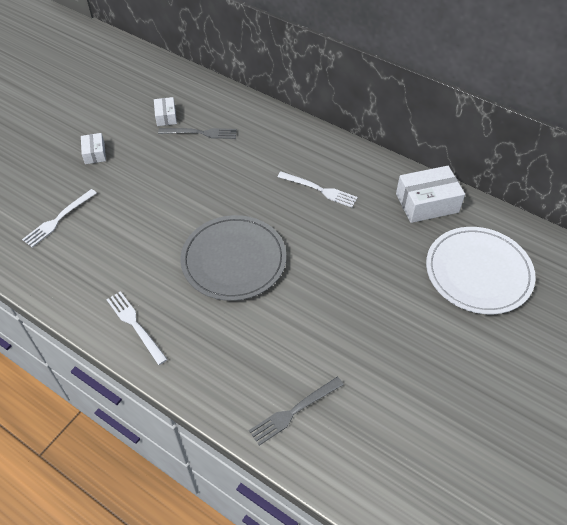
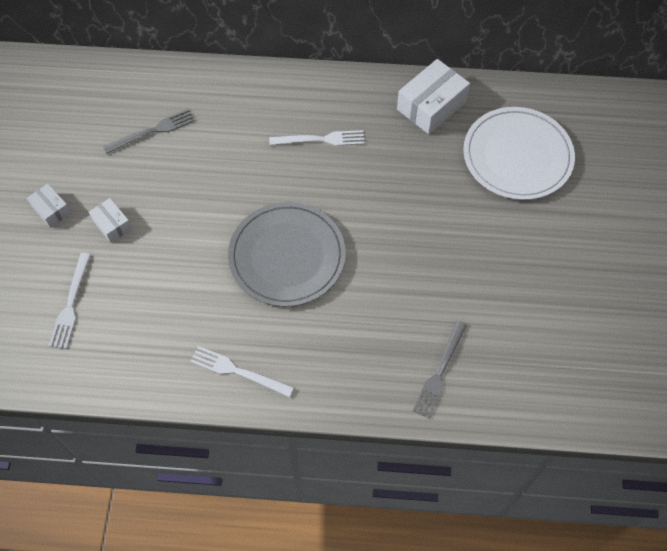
camera: 30 degrees left, 10 degrees up
(166, 116) = (99, 128): white box -> white box (112, 224)

